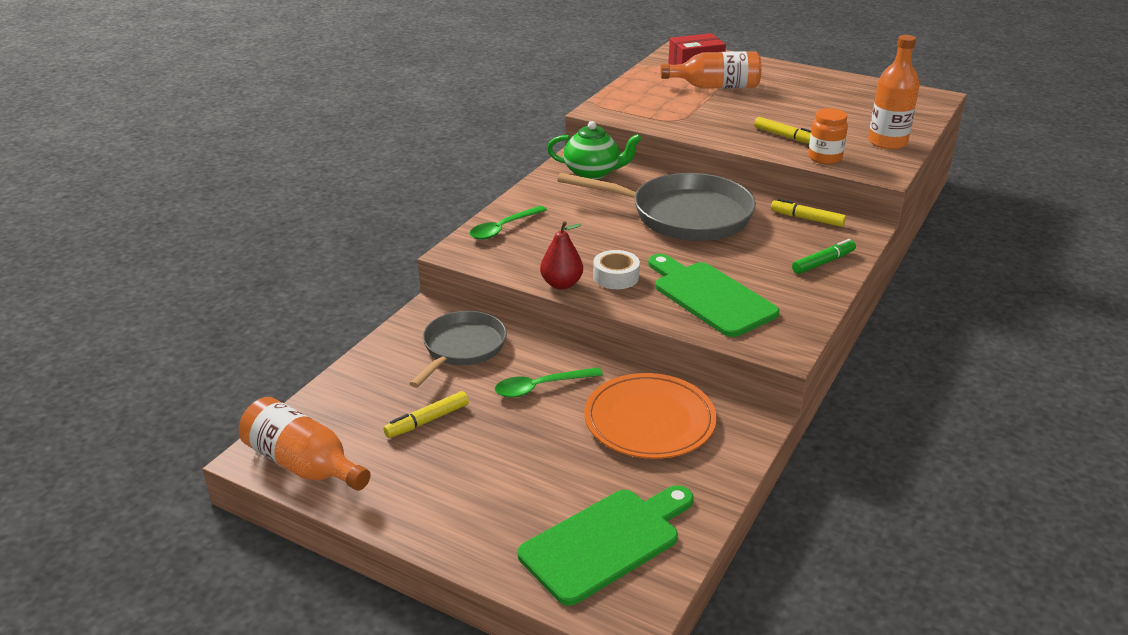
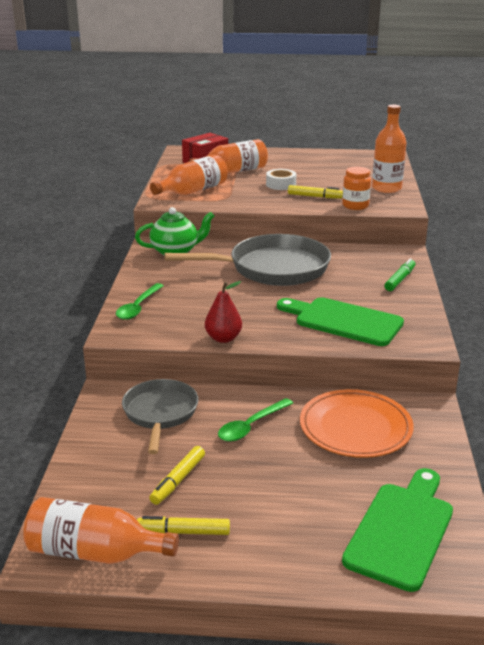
camera: 25 degrees left, 5 degrees down
(616, 277) = (261, 323): white tape -> white tape (281, 184)
(648, 104) = (192, 191): none -> orange bottle
(807, 219) = (362, 253): yellow marker -> yellow marker (183, 532)

